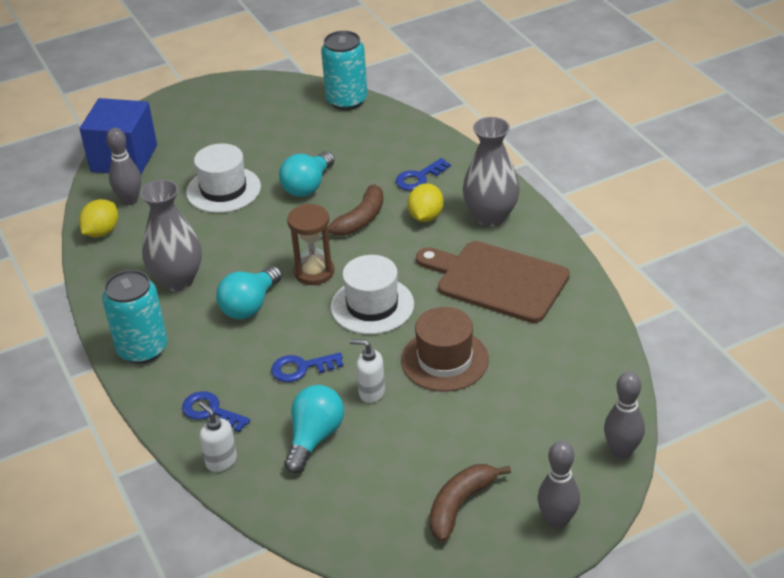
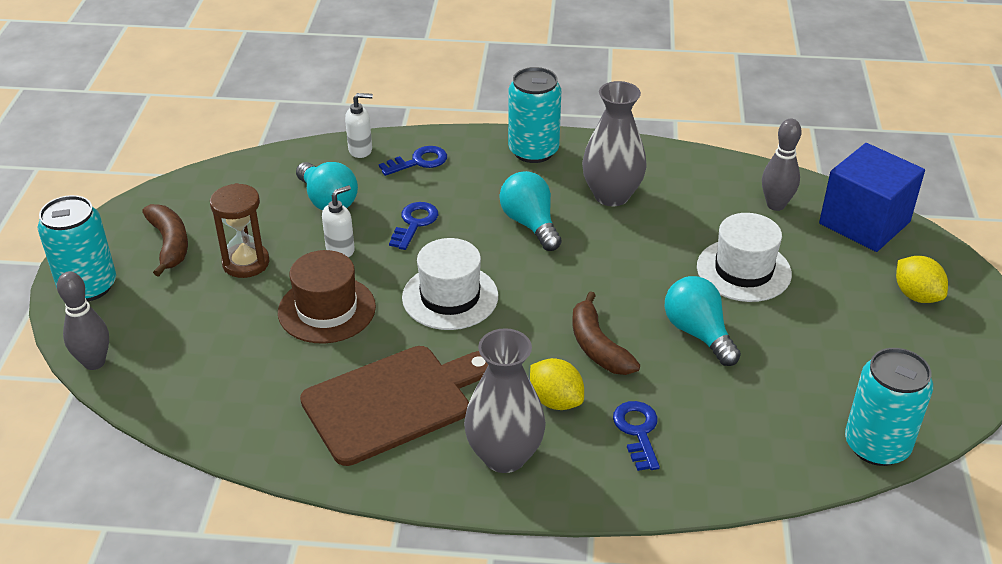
camera: 120 degrees right, 0 degrees up
(101, 232) = (732, 174): yellow lemon -> yellow lemon (916, 295)
(314, 272) = (540, 280): brown hourglass -> brown hourglass (246, 263)
(557, 521) = (88, 286): grey bowling pin -> turquoise can

